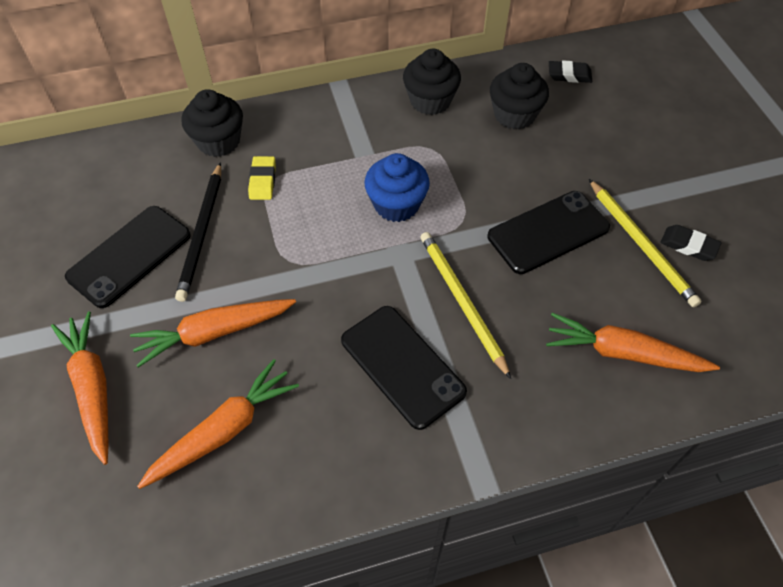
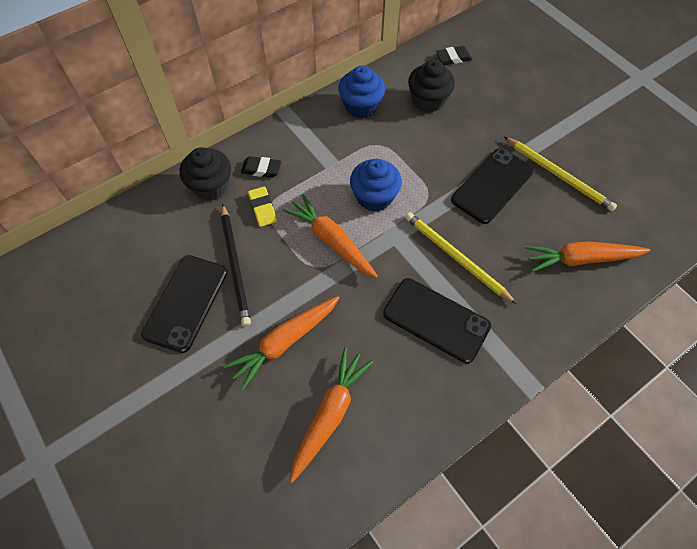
camera: 20 degrees left, 5 degrees up
(92, 388) = (211, 418): orange carrot -> orange carrot (331, 241)
(430, 101) = (361, 106): black cupcake -> blue cupcake
(688, 245) = (590, 166): black eraser -> black eraser (261, 169)

